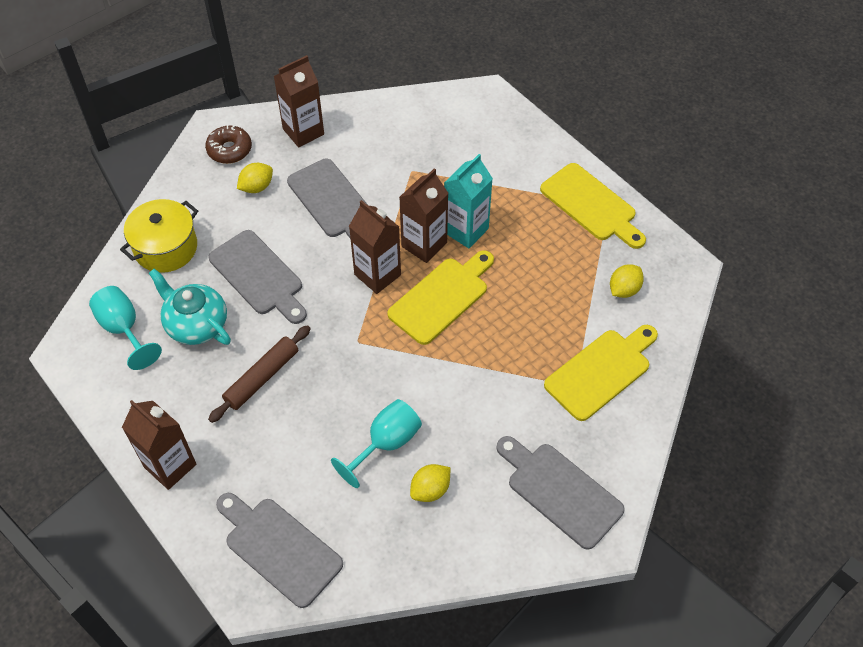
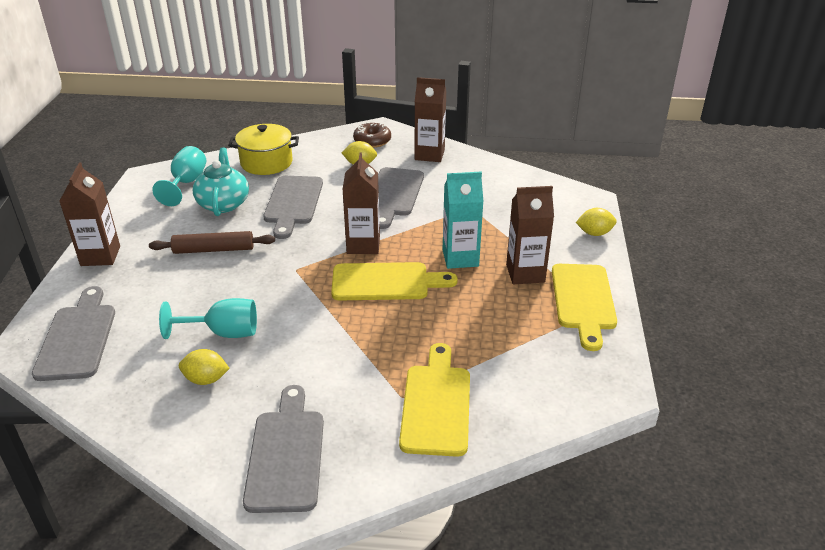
camera: 45 degrees right, 20 degrees down
(424, 244) = (419, 248): brown carton -> brown carton (525, 273)
(601, 371) = (436, 404): yellow cutting board -> yellow cutting board turned 90 degrees counterclockwise
(624, 290) = (534, 367): yellow lemon -> yellow lemon (594, 233)

